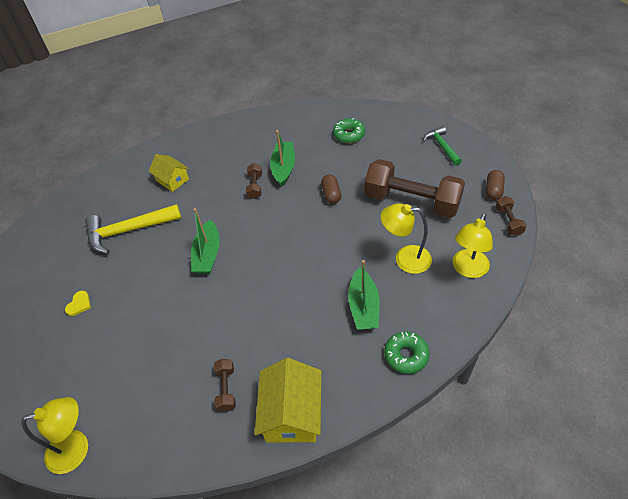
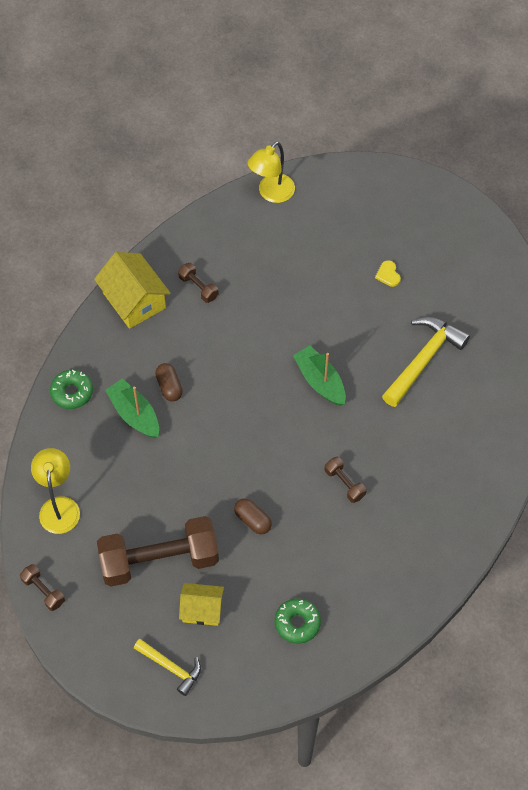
camera: 140 degrees right, 10 degrees up
(172, 180) = (444, 440): yellow house -> yellow house (202, 609)
(284, 168) = (334, 526): green boat -> none
(405, 258) = (126, 485): yellow lamp -> none
(442, 146) = (171, 667): green hammer -> yellow hammer
(493, 190) = (78, 627): brown capsule -> brown capsule (169, 387)

